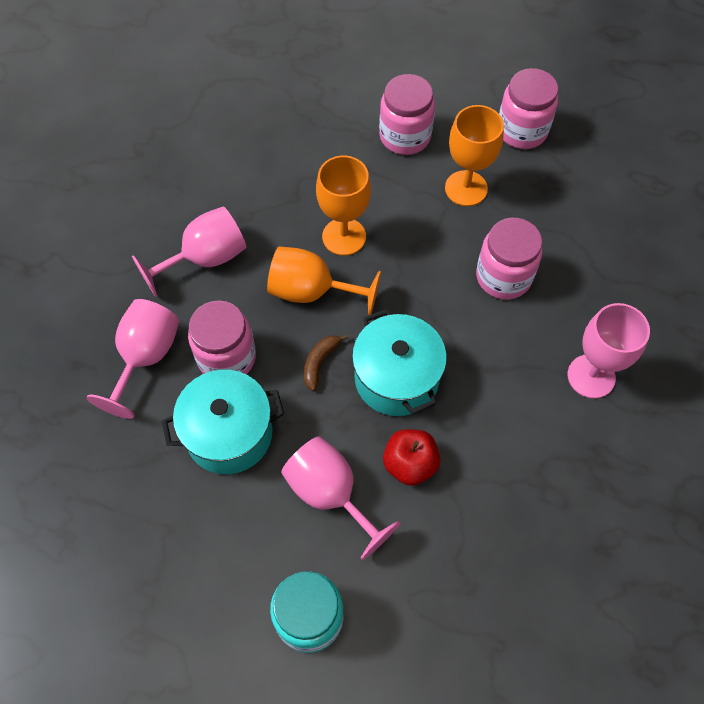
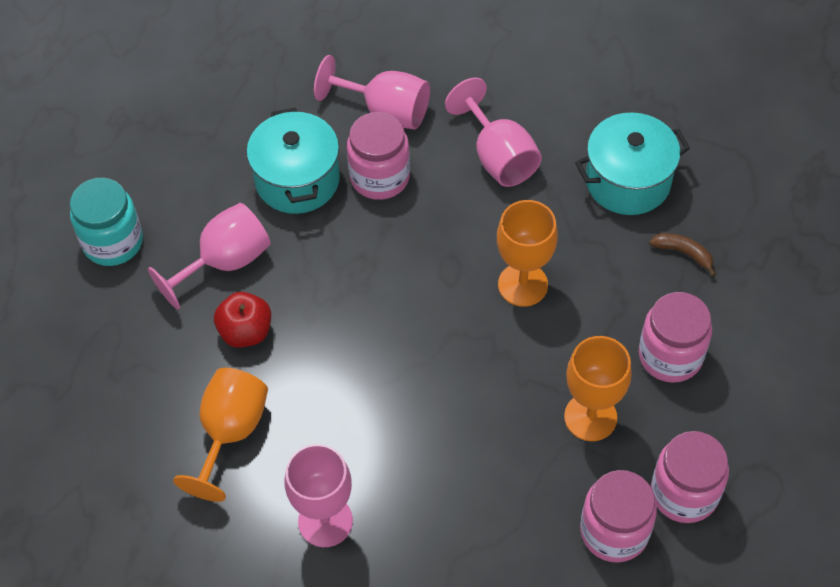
camera: 95 degrees right, 5 degrees down
(312, 291) = (452, 252): orange goblet -> orange goblet (230, 432)
(320, 362) = (367, 257): brown banana -> brown banana (684, 253)
(396, 378) = (342, 326): turquoise pot -> turquoise pot (627, 181)
(503, 277) = (462, 444): pink jar -> pink jar (614, 531)

